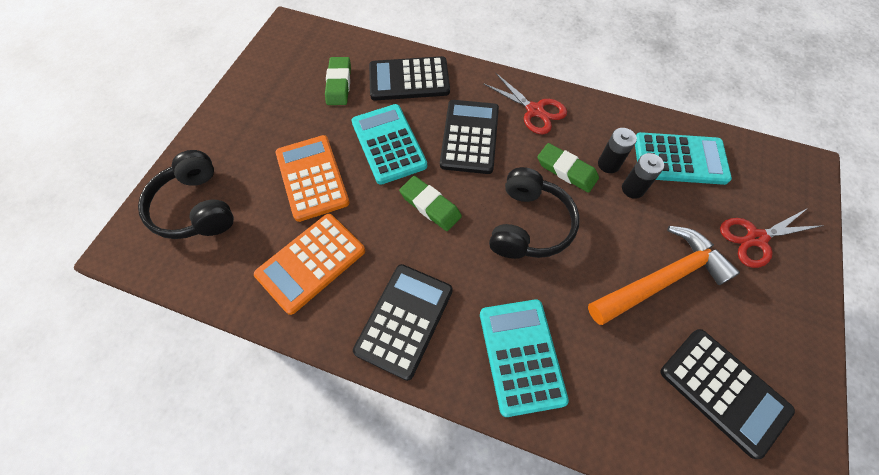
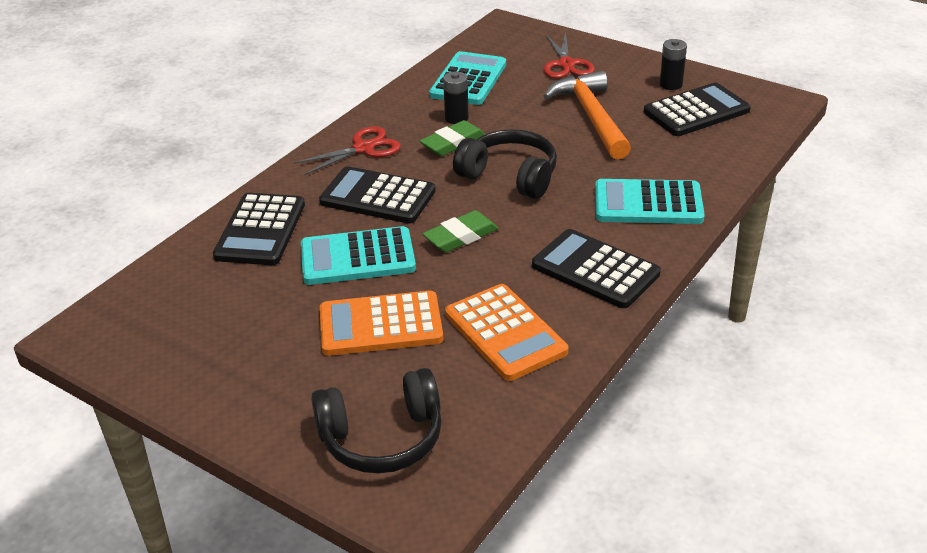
camera: 75 degrees left, 25 degrees down
(339, 84) = (230, 291): green eraser -> none
(633, 189) = (491, 111): black battery -> black battery (671, 84)

